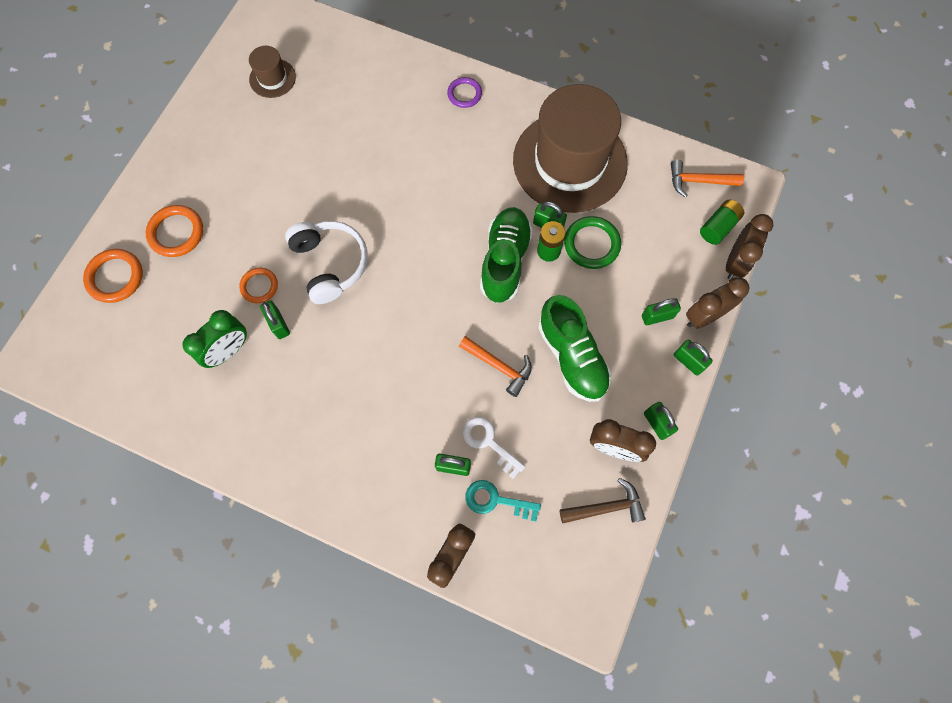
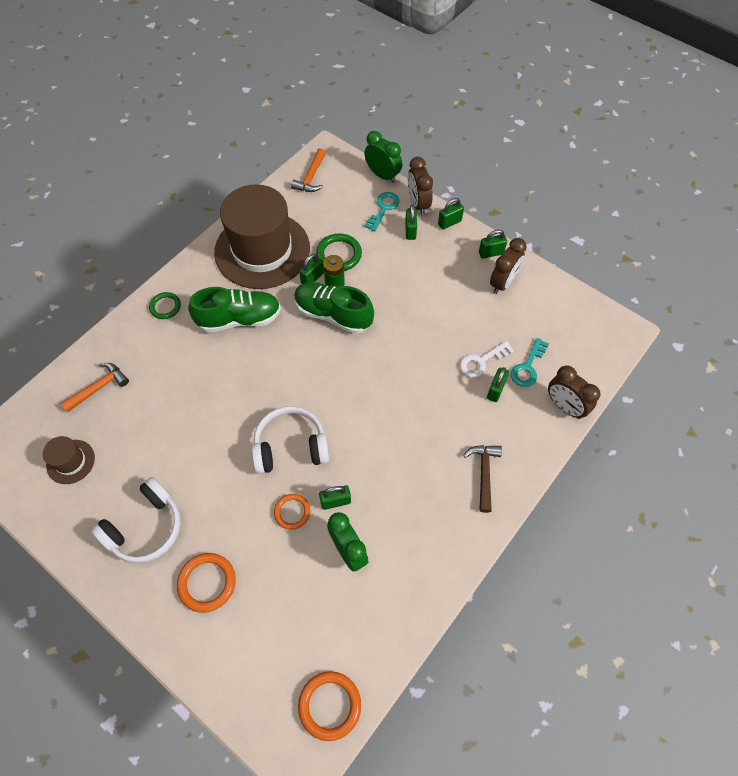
camera: 75 degrees left, 10 degrees down
(115, 277) = (235, 654): orange ring -> orange ring (329, 705)
(220, 163) = (145, 527): none -> white headphones
(464, 94) = (165, 307): purple ring -> green ring
(499, 366) = (422, 339): orange hammer -> orange hammer (99, 387)
(572, 356) = (426, 290): green shoe -> green shoe (239, 319)
(606, 507) = (545, 299): brown hammer -> brown hammer (484, 473)
(681, 276) = (383, 208): none -> turquoise key
(718, 227) = (352, 177): green battery -> none
(735, 262) = (383, 175): brown clock -> green clock

